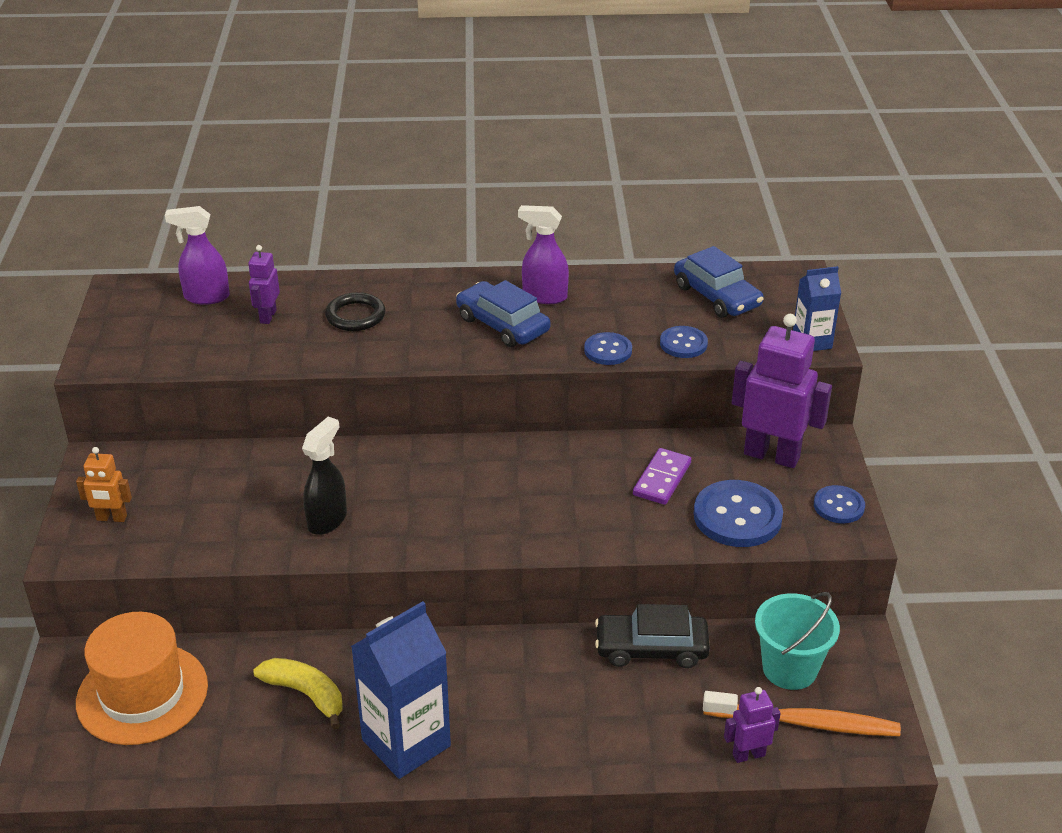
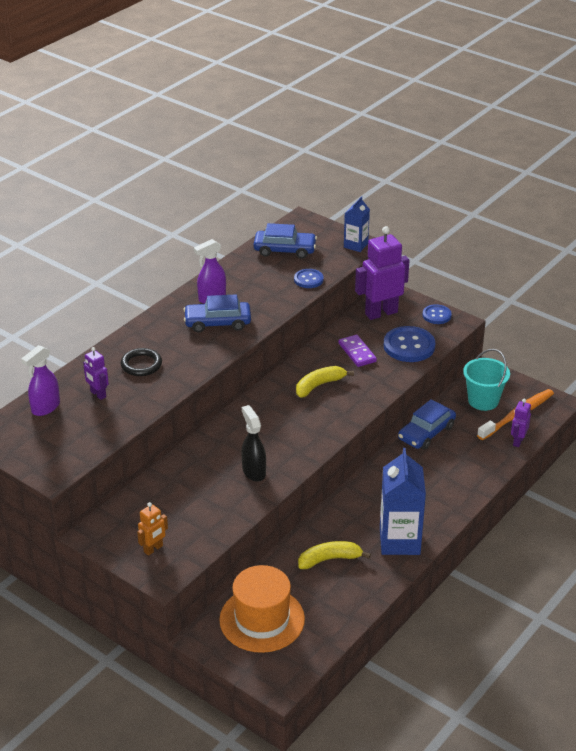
camera: 50 degrees left, 0 degrees up
(555, 483) = (319, 385): none -> yellow banana
(608, 350) = (283, 303): blue button -> none
(651, 648) = (426, 432): black car -> blue car

